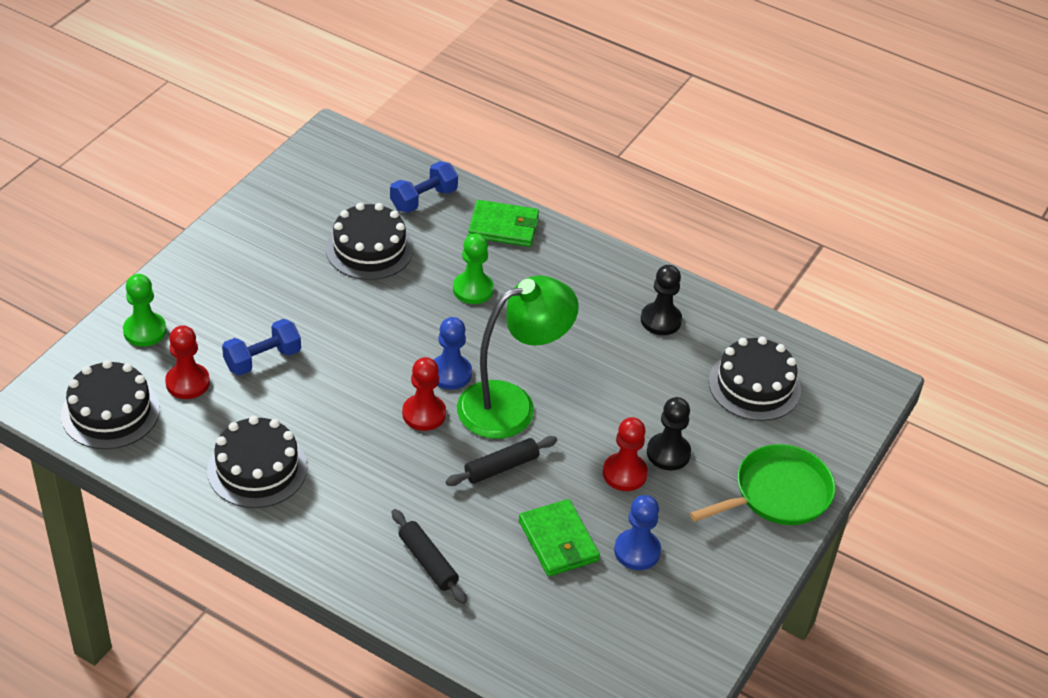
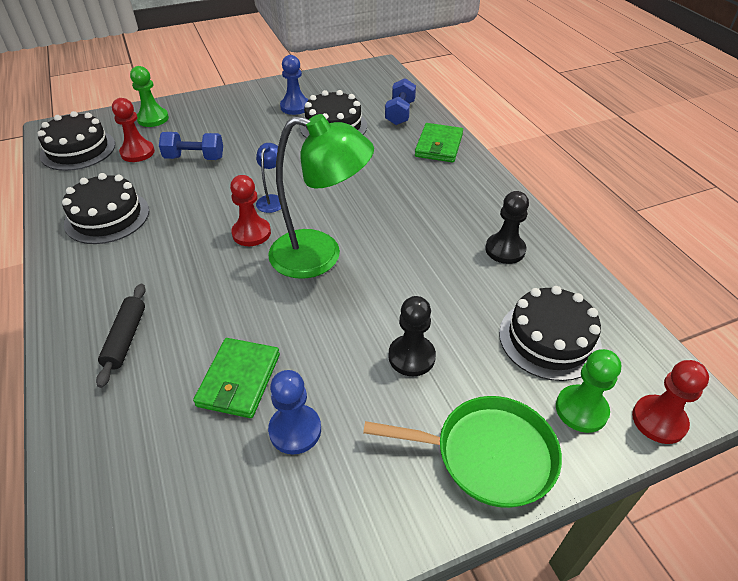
camera: 40 degrees right, 0 degrees up
(403, 369) = (272, 200): none -> blue lamp
(423, 199) = (400, 113): blue dumbbell -> blue dumbbell turned 75 degrees counterclockwise
(450, 373) = (300, 216): blue pawn -> blue pawn (295, 107)
(473, 289) = (376, 173): green pawn -> green pawn (581, 410)
(501, 467) = (262, 296): black rolling pin -> none
(503, 227) = (438, 146): green wallet -> green wallet turned 60 degrees clockwise
(624, 473) = (355, 353): red pawn -> red pawn (659, 420)

